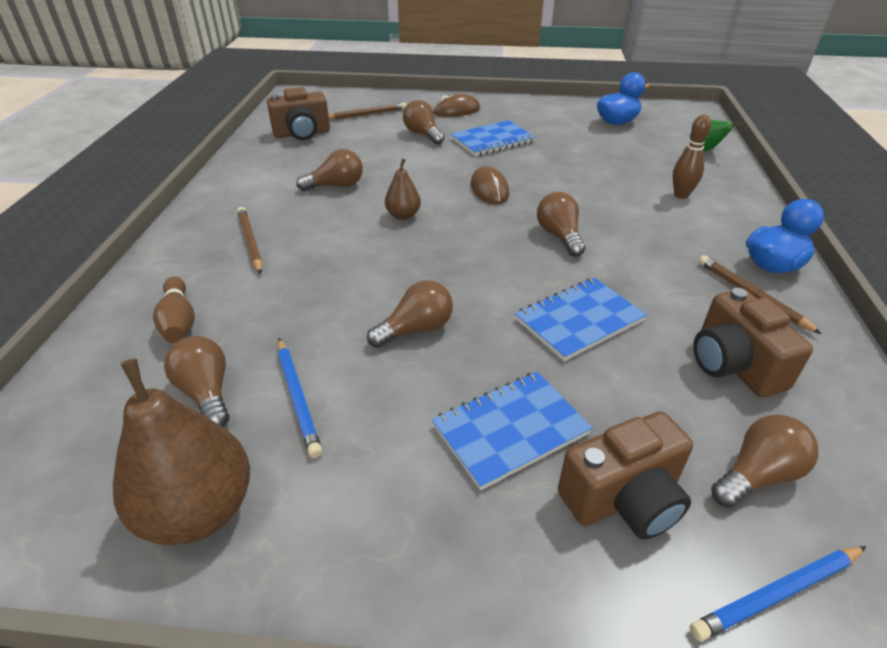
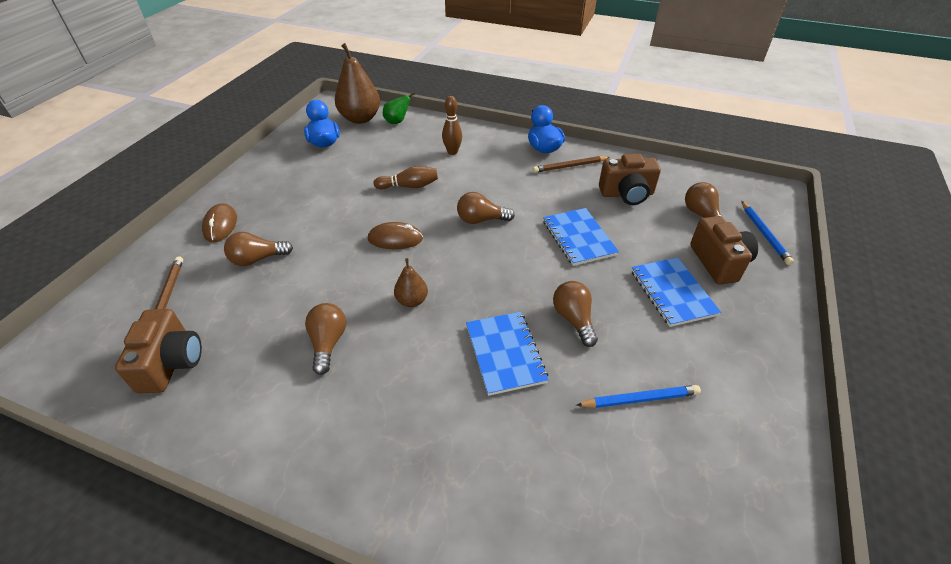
camera: 75 degrees left, 5 degrees up
(179, 321) = (531, 491): brown bowling pin -> brown bowling pin (409, 186)
(199, 510) = (744, 464): brown pear -> brown pear (360, 118)
(206, 393) = (631, 463): brown light bulb -> none
(251, 241) = (408, 426): brown pencil -> none
(492, 140) = (306, 216): blue notebook -> blue notebook (505, 353)

